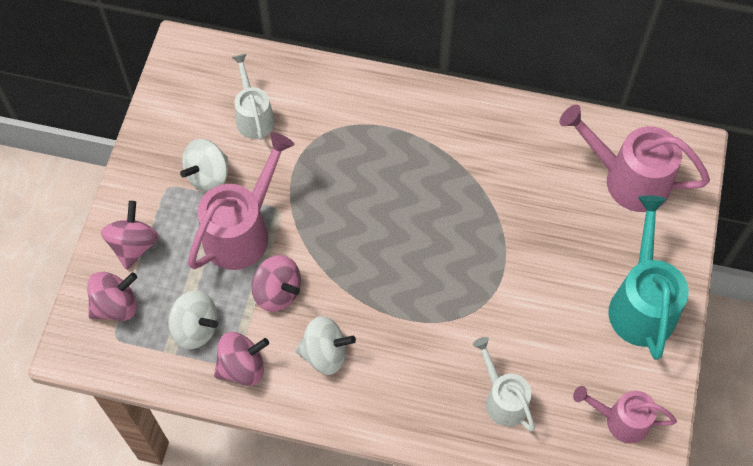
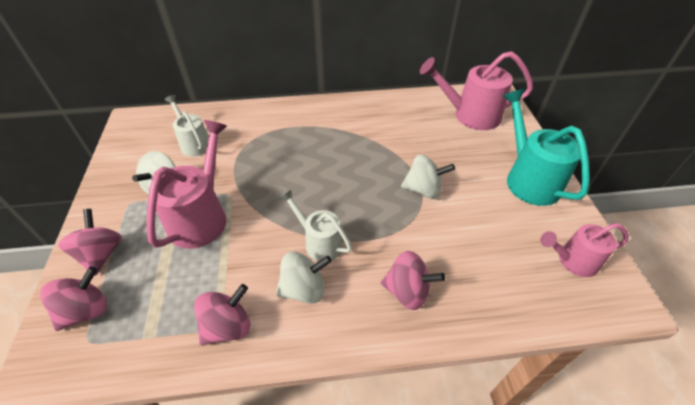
camera: 20 degrees left, 15 degrees down
(195, 328) = (173, 306): white spinning top -> white spinning top (423, 190)
(277, 292) = (245, 252): pink spinning top -> pink spinning top (407, 291)
(502, 398) = (472, 275): white watering can -> white watering can (319, 242)

